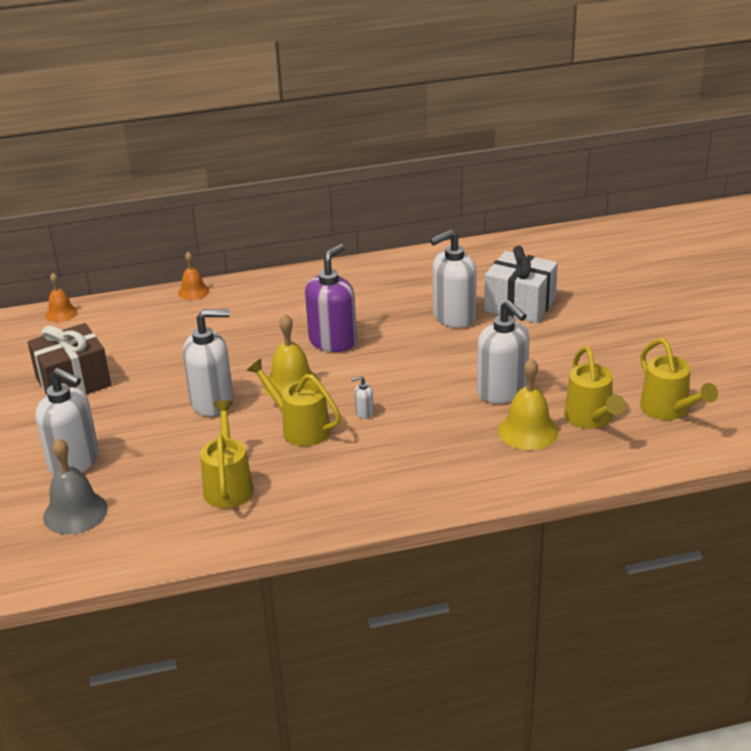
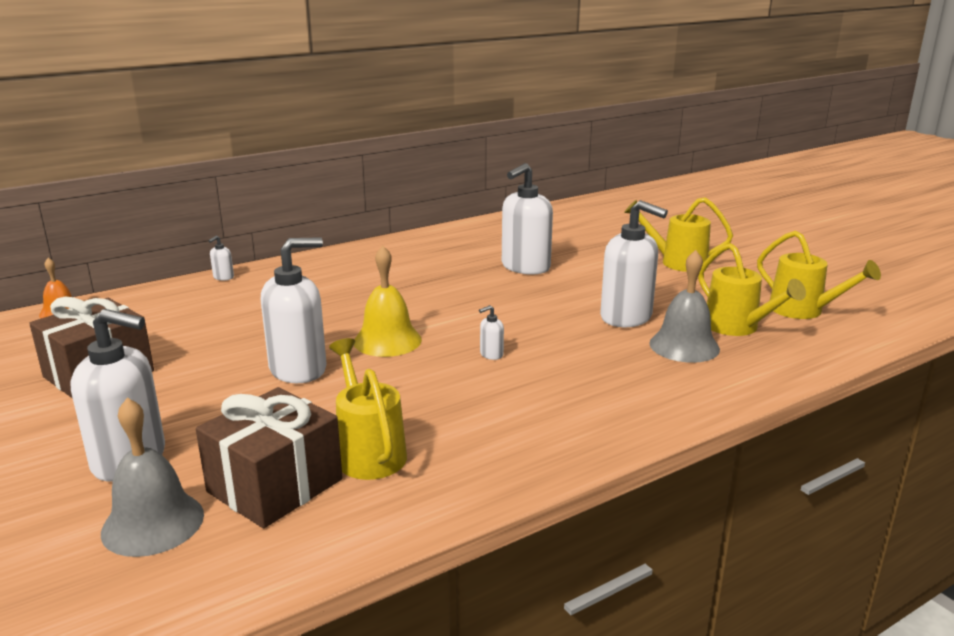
camera: 20 degrees left, 10 degrees down
(157, 500) = (275, 485): none -> brown gift
(193, 291) = (223, 277): orange bell -> white soap dispenser
(300, 428) = (424, 379): yellow watering can -> yellow watering can (676, 262)
(333, 341) = (411, 299): purple soap dispenser -> none
(520, 305) = (583, 252): white gift -> none
(528, 431) = (684, 346): yellow bell -> grey bell

